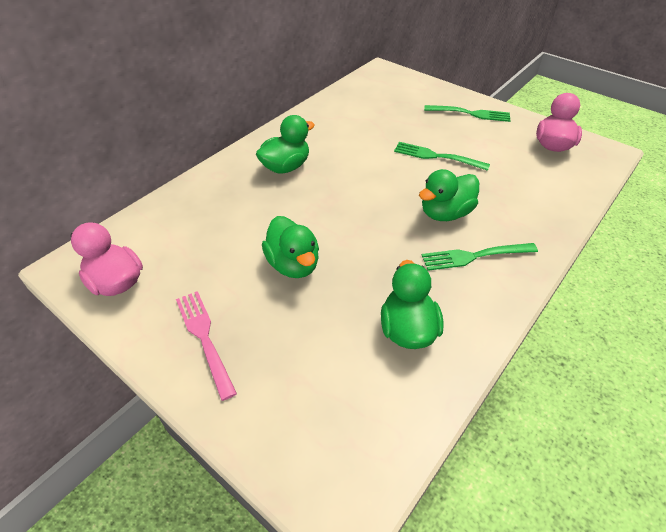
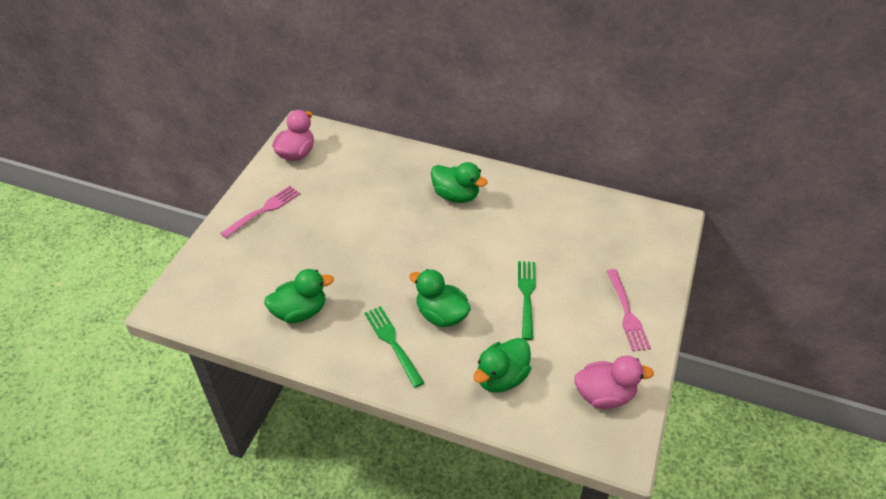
camera: 70 degrees right, 0 degrees up
(293, 264) = (342, 233): green duck -> green duck (501, 378)
(470, 113) = (627, 313): green fork -> pink fork

